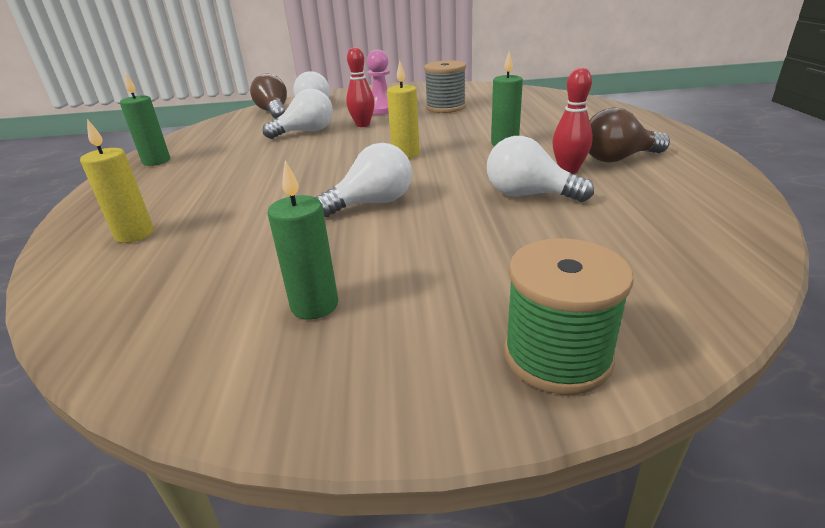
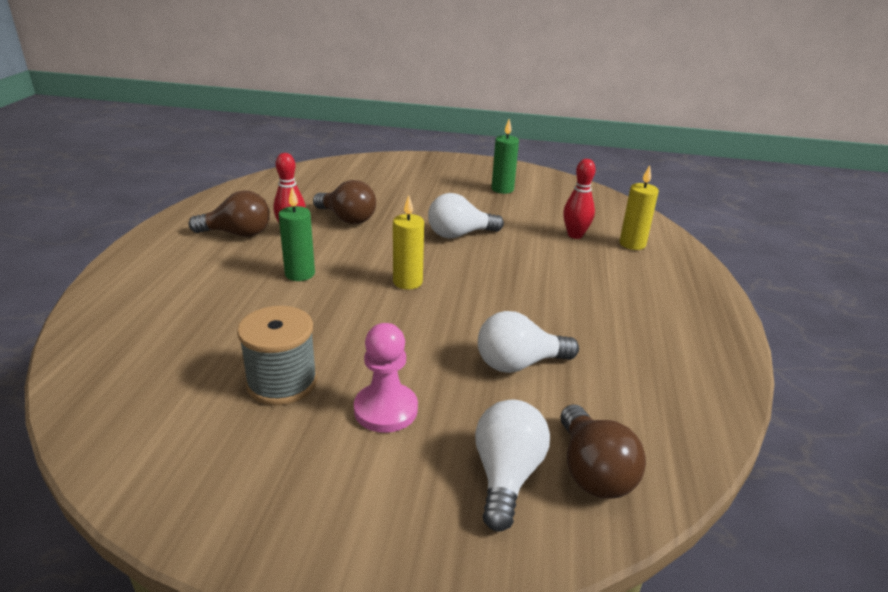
camera: 170 degrees left, 0 degrees up
(156, 161) = (702, 341): green candle -> none
(363, 125) = (433, 361): red bowling pin -> red bowling pin (575, 235)
(528, 195) = (347, 219): white light bulb -> brown light bulb
(557, 356) = (413, 163): green spool -> none

